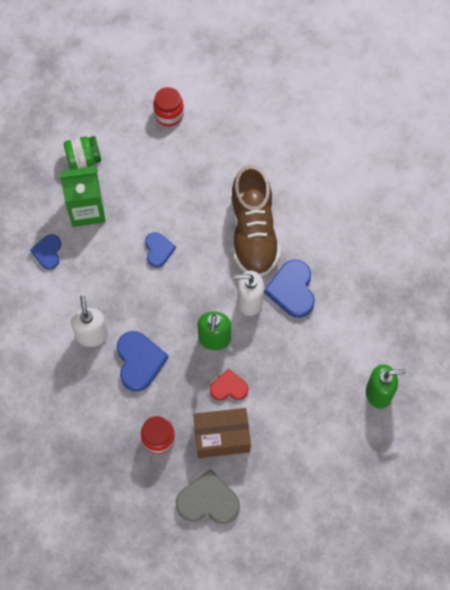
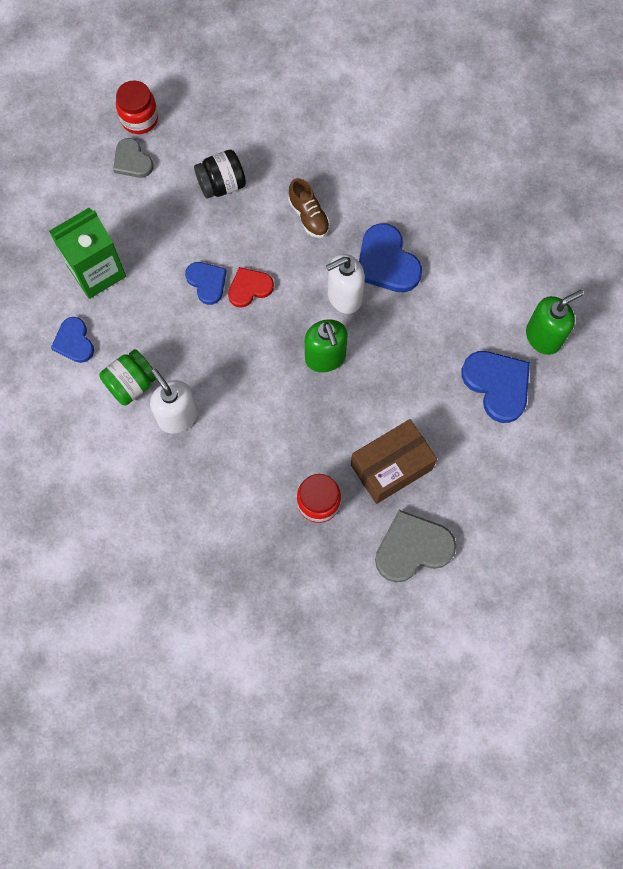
camera: 25 degrees left, 5 degrees up
(83, 159) = (62, 214): green jar -> green jar (131, 384)
(139, 361) = (250, 422): blue heart -> blue heart (497, 385)
(149, 142) = (132, 161): none -> grey heart
(203, 185) = (222, 184): none -> black jar
(229, 387) = (370, 406): red heart -> red heart (249, 288)
(253, 233) = (309, 216): brown shoe -> brown shoe, size x0.44

